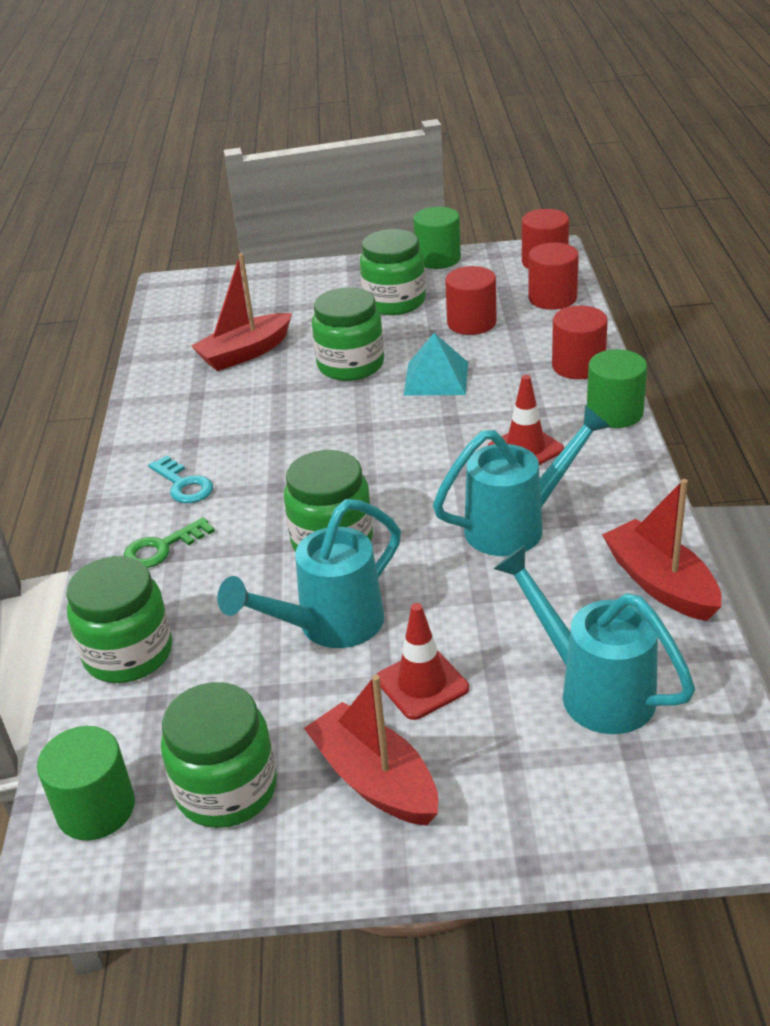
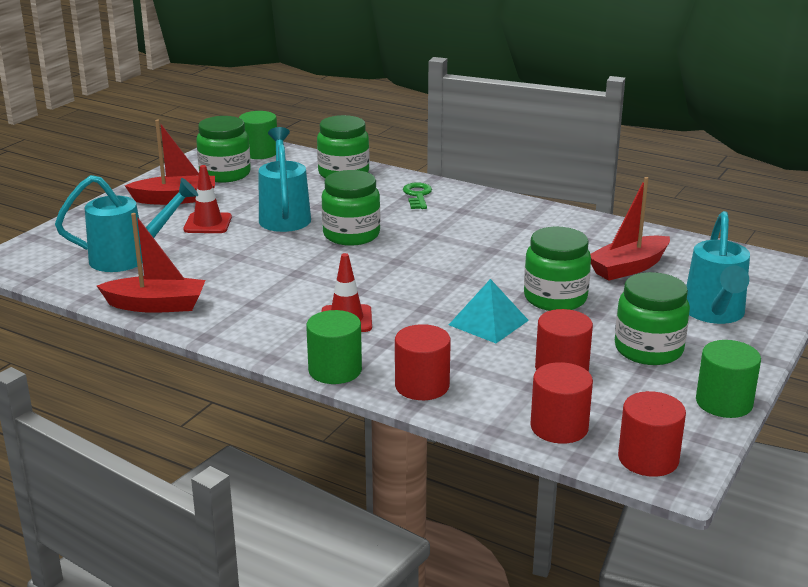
camera: 120 degrees right, 10 degrees down
(183, 485) = (473, 212): turquoise key -> none
(245, 353) = (628, 268): red boat -> red boat turned 120 degrees counterclockwise
(517, 525) = (276, 287): turquoise watering can -> turquoise watering can (714, 314)

